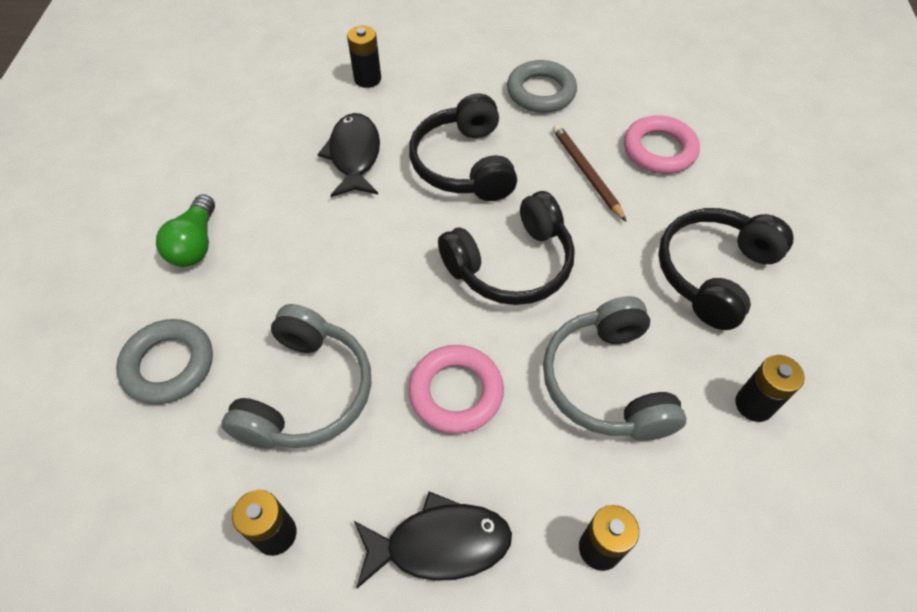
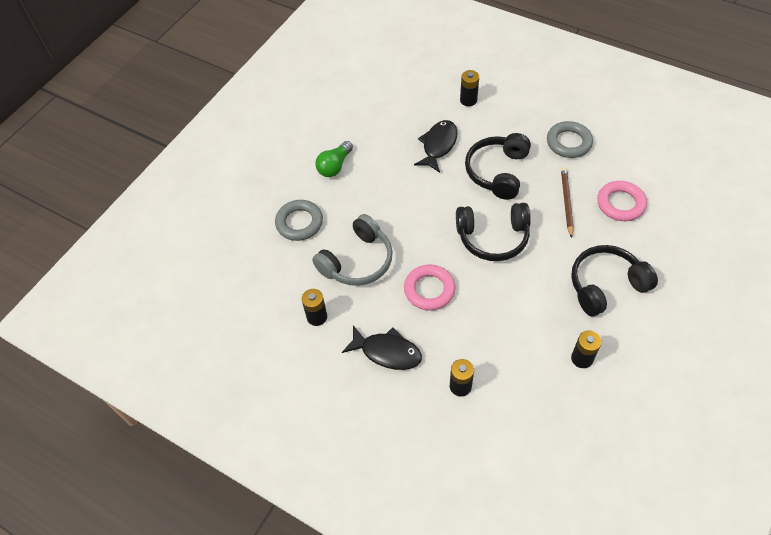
camera: 30 degrees right, 0 degrees up
(606, 382) = (509, 316): grey headphones -> none

